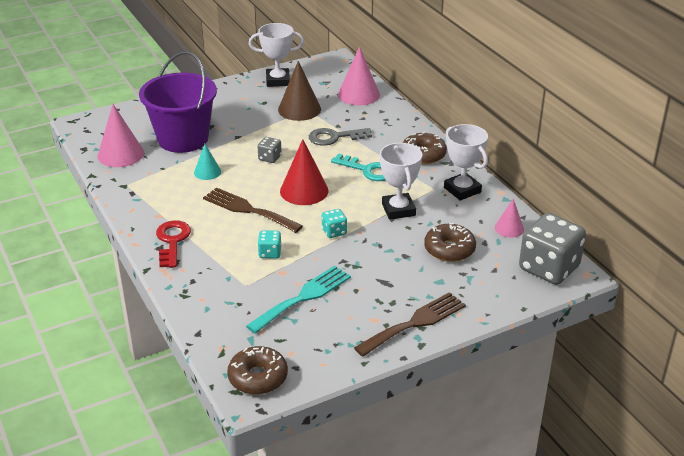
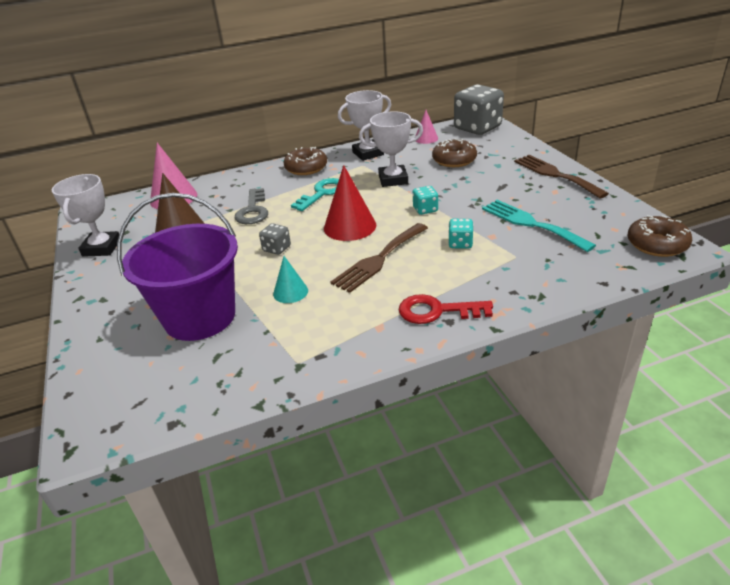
camera: 80 degrees left, 0 degrees up
(120, 154) = (211, 376): pink cone -> none

